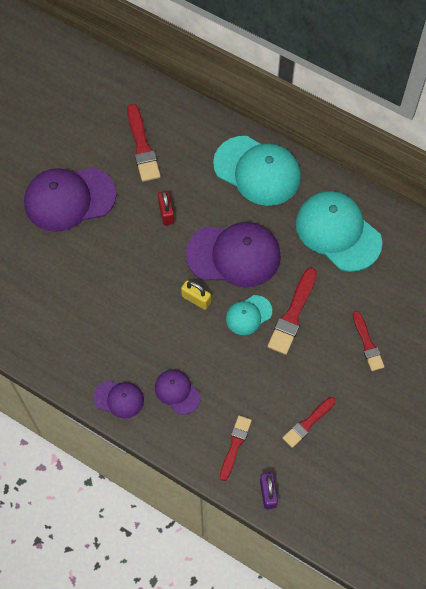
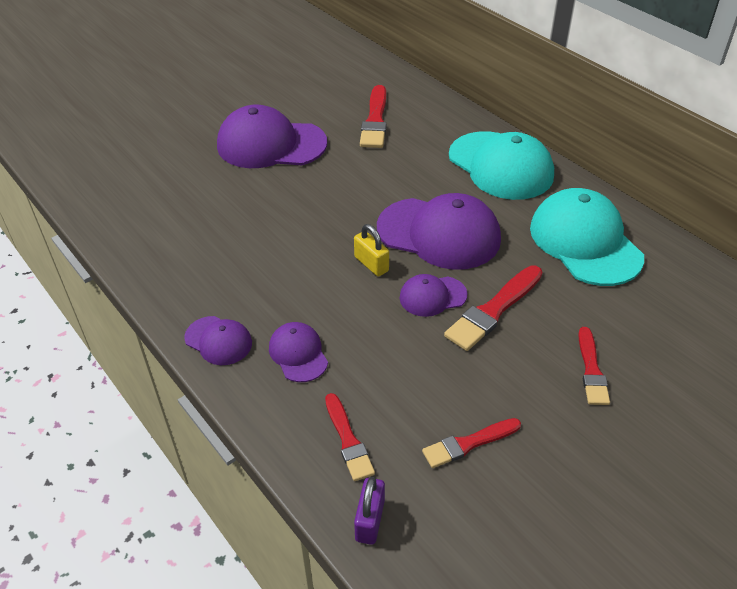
camera: 20 degrees right, 20 degrees down
(166, 213) = (374, 178): red padlock -> none
(235, 445) = (348, 440): red brush -> red brush turned 120 degrees clockwise
(248, 315) = (432, 296): turquoise cap -> purple cap

